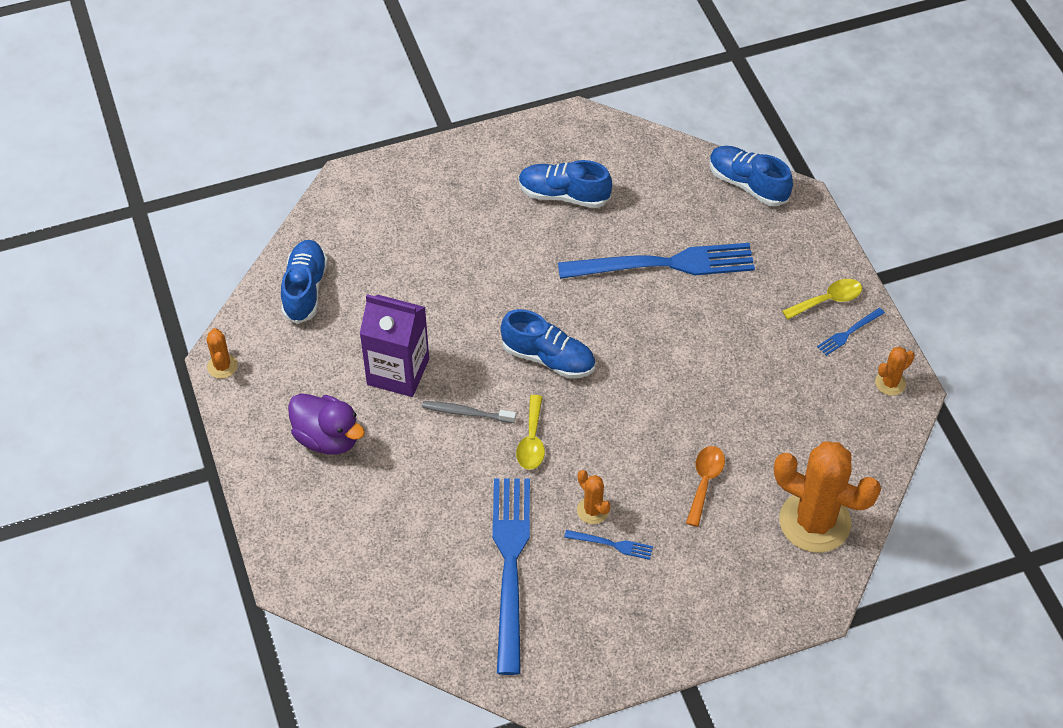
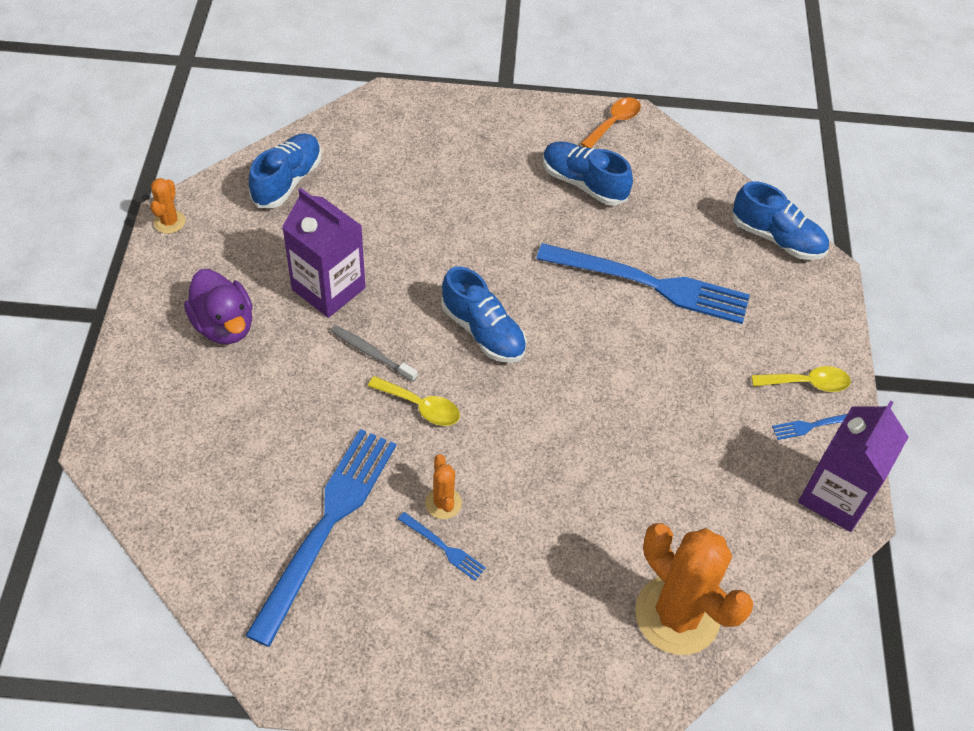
camera: 20 degrees right, 0 degrees up
(532, 441) = (421, 406): yellow spoon -> yellow spoon turned 90 degrees counterclockwise
(704, 482) = (578, 521): orange spoon -> orange spoon (614, 123)
(747, 184) = (777, 238): blue shoe -> blue shoe turned 150 degrees clockwise
(890, 383) = (835, 496): orange cactus -> purple carton

